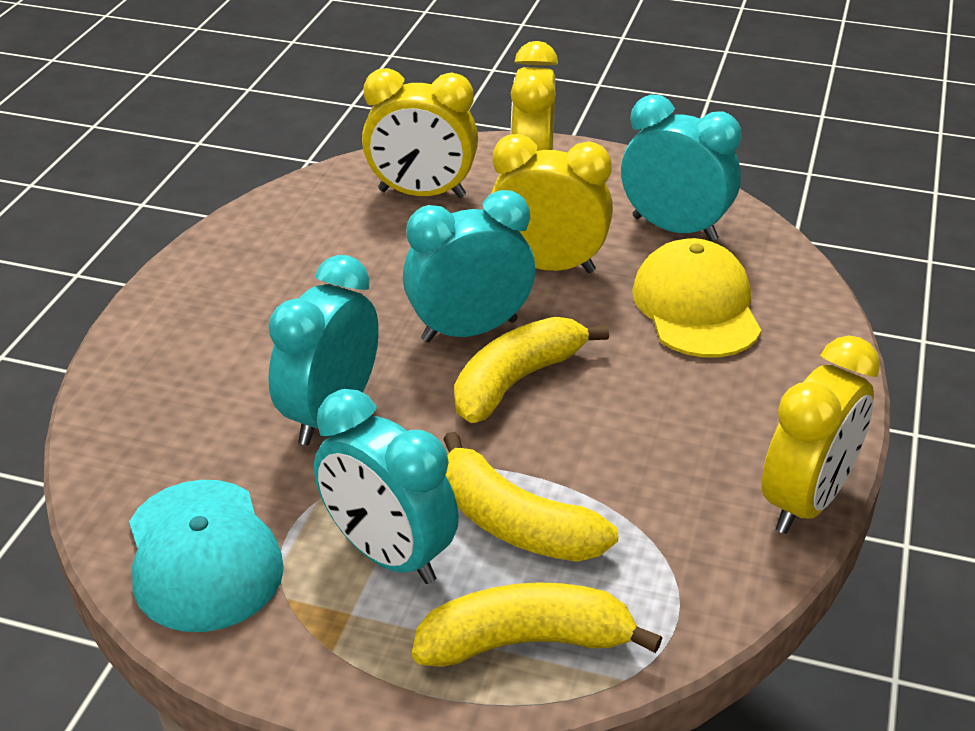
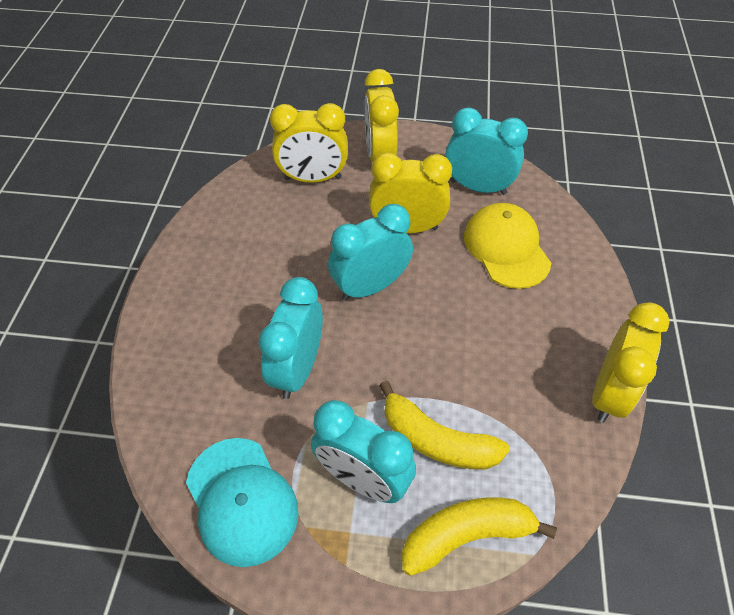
camera: 10 degrees left, 15 degrees up
(517, 381) = (410, 323): yellow banana -> none

